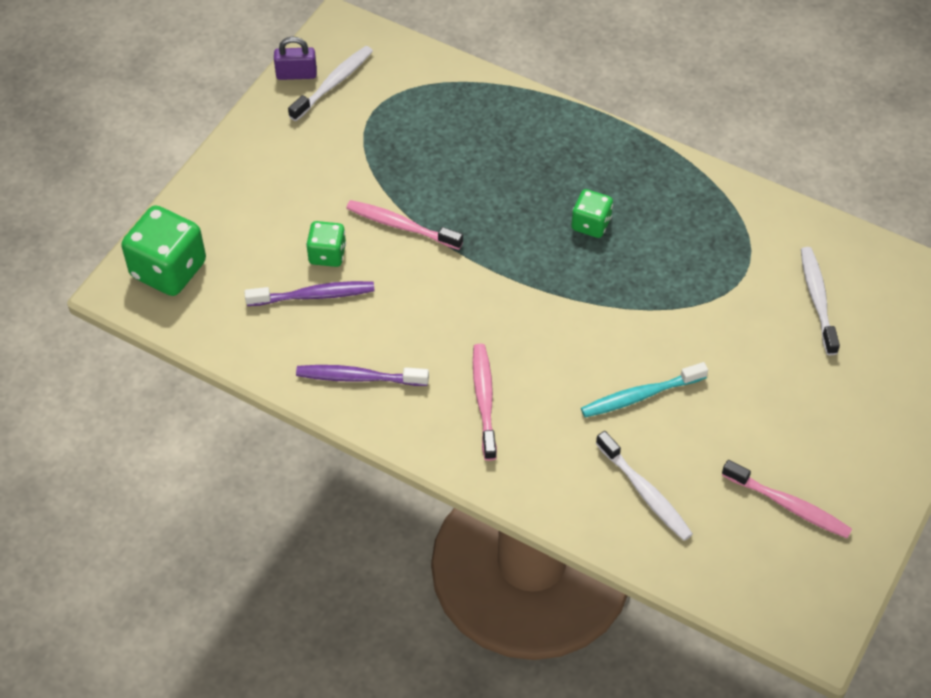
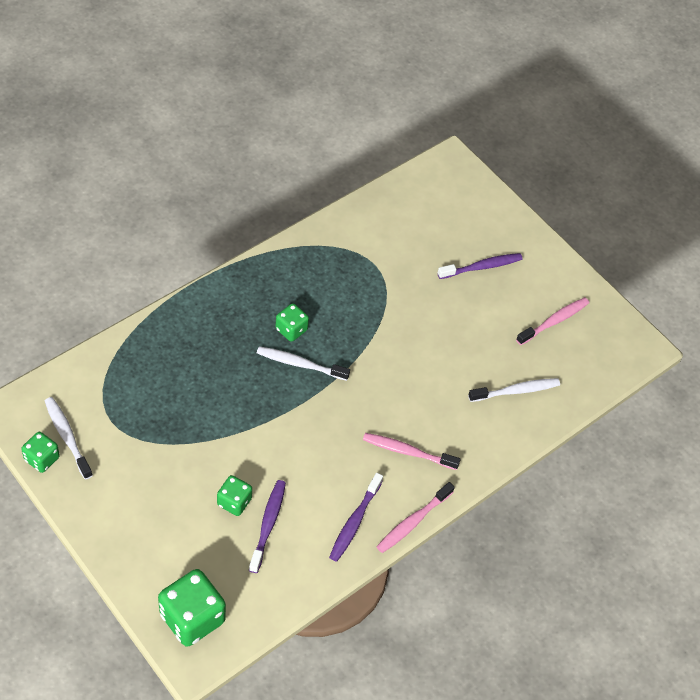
camera: 75 degrees left, 0 degrees up
(296, 74) = (42, 459): purple padlock -> green dice
(401, 226) = (232, 444): pink toothbrush -> pink toothbrush (413, 522)
(640, 396) = (443, 362): turquoise toothbrush -> none
(817, 299) = (412, 237): white toothbrush -> white toothbrush (300, 364)
(823, 392) = (482, 267): none -> purple toothbrush

